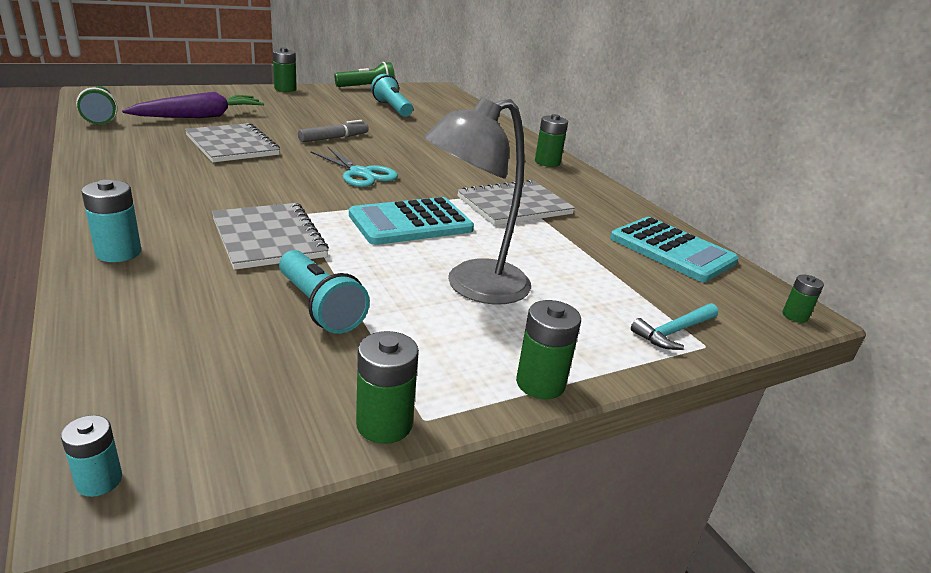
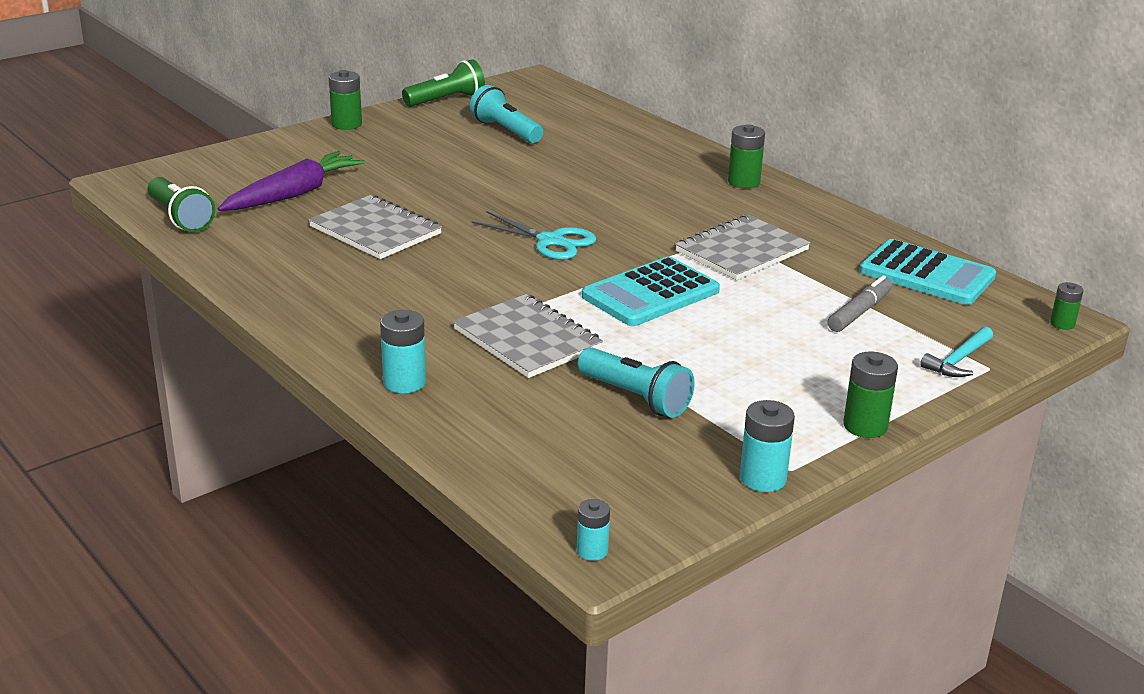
camera: 10 degrees left, 0 degrees up
(333, 138) = (477, 195): grey marker -> grey marker (859, 312)
(384, 424) = (763, 479): green battery -> turquoise battery
(473, 287) = (758, 352): grey lamp -> none

